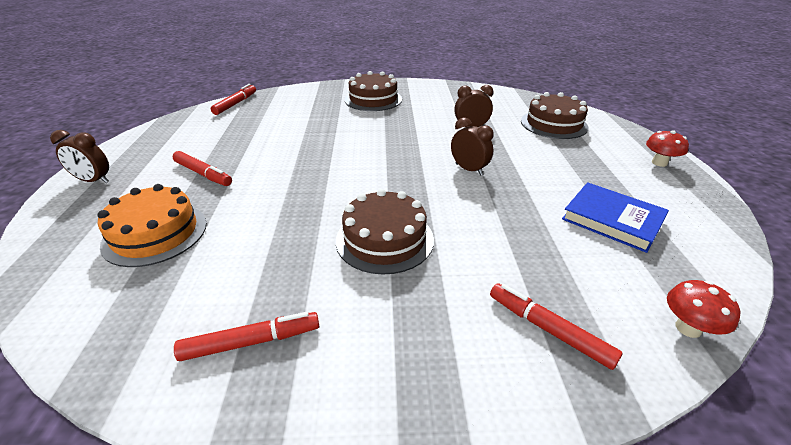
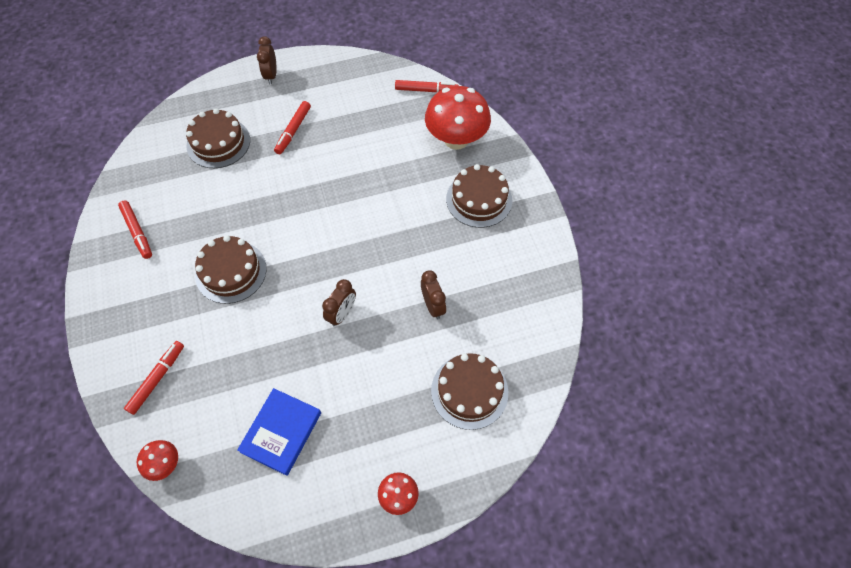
camera: 75 degrees right, 25 degrees up
(155, 233) = (218, 143): orange cake -> brown cake
(304, 99) = (456, 139): none -> red mushroom

